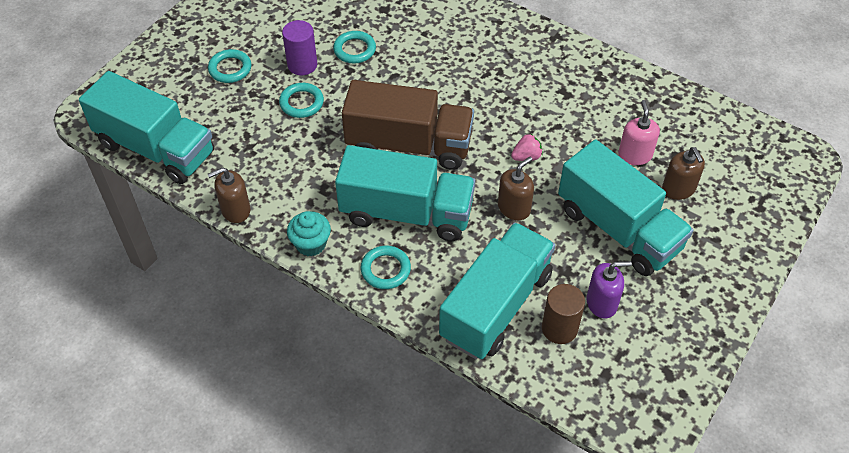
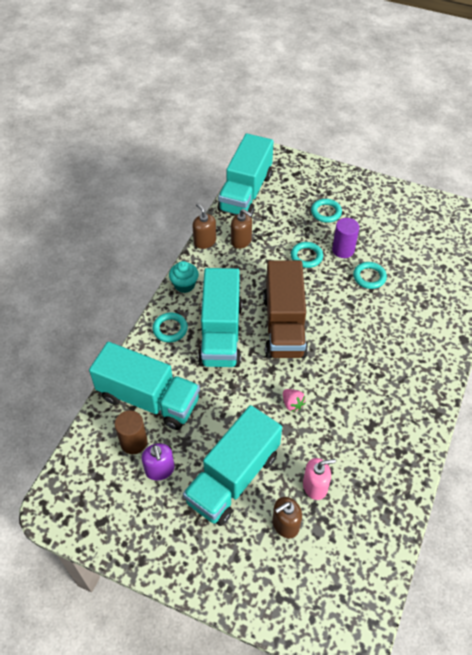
camera: 80 degrees right, 0 degrees up
(514, 208) = (239, 400): brown soap dispenser -> brown soap dispenser (241, 241)

